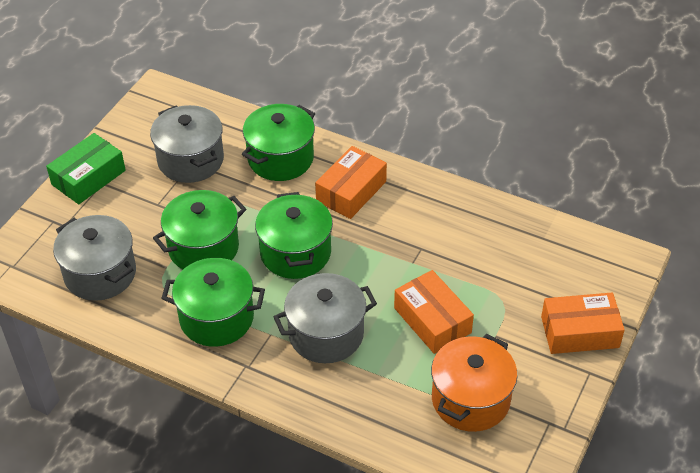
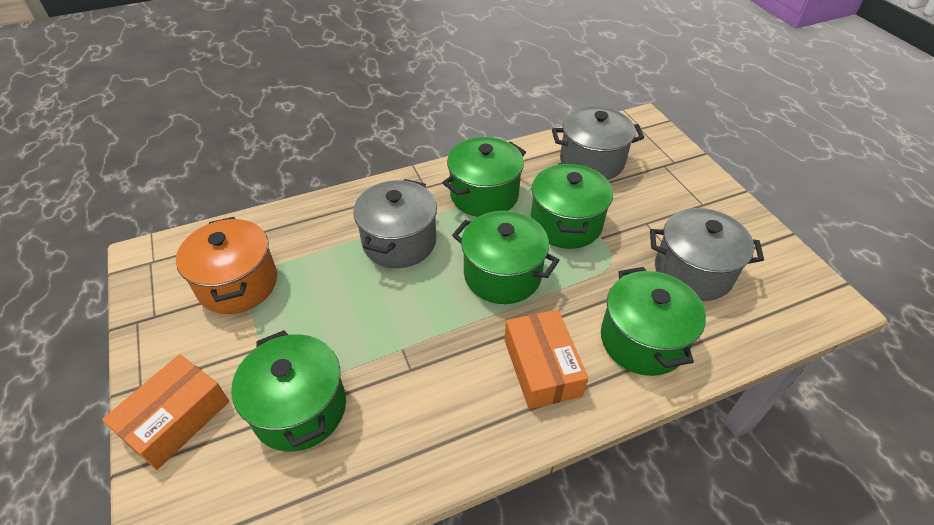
camera: 130 degrees right, 0 degrees up
(88, 177) = (717, 200): green box -> none
(432, 320) = (329, 315): orange box -> none
(504, 279) = (300, 408): none -> green pot

